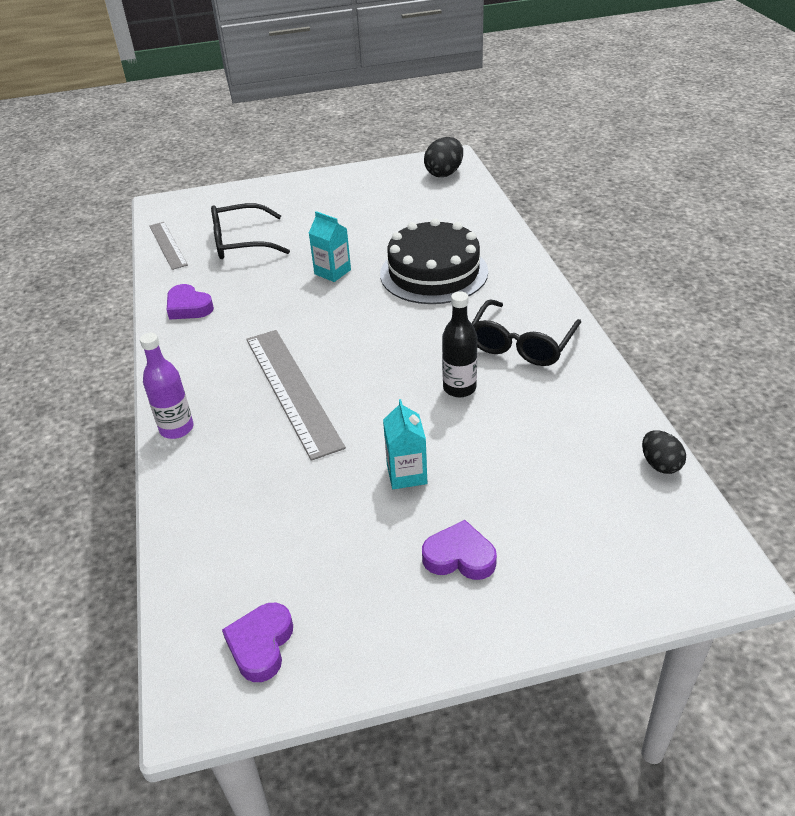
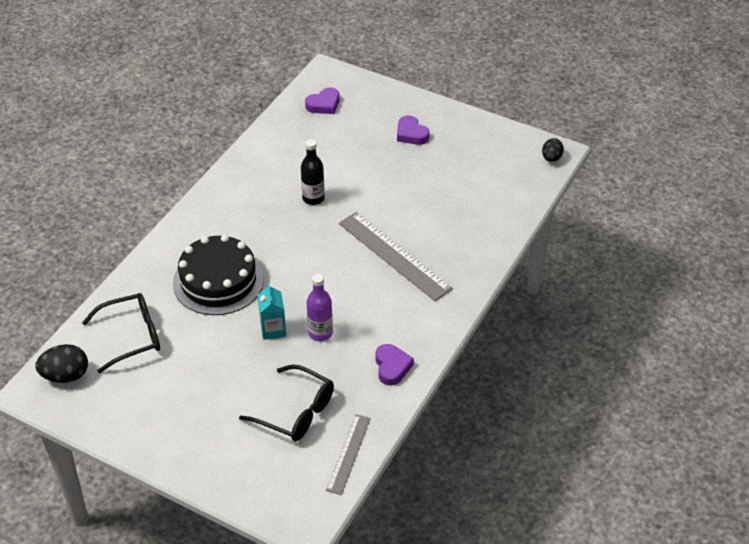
camera: 140 degrees left, 5 degrees up
(176, 428) = (474, 274): purple bottle -> purple bottle (320, 333)
(261, 645) = (518, 154): purple heart -> purple heart (324, 104)
(292, 390) = (394, 255): grey ruler -> grey ruler turned 60 degrees counterclockwise
(406, 474) = (391, 176): turquoise carton -> none
(521, 344) = (249, 199): black glasses -> black glasses (132, 336)
(660, 464) = (286, 112): black egg -> black egg (551, 158)

